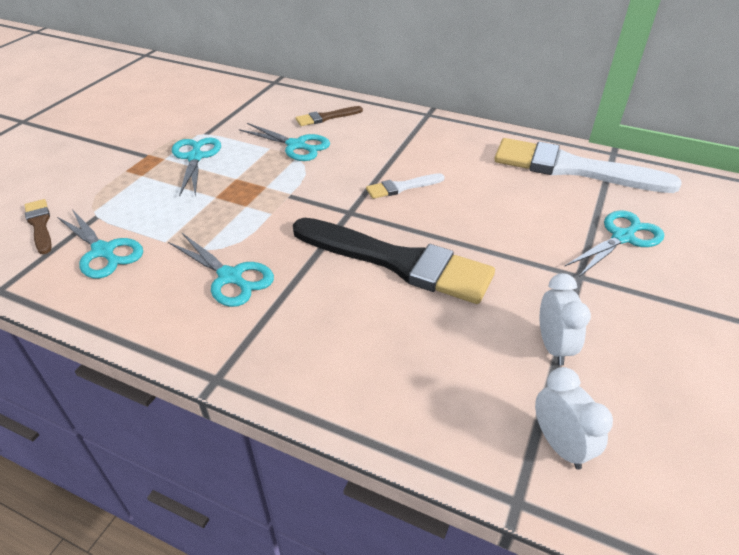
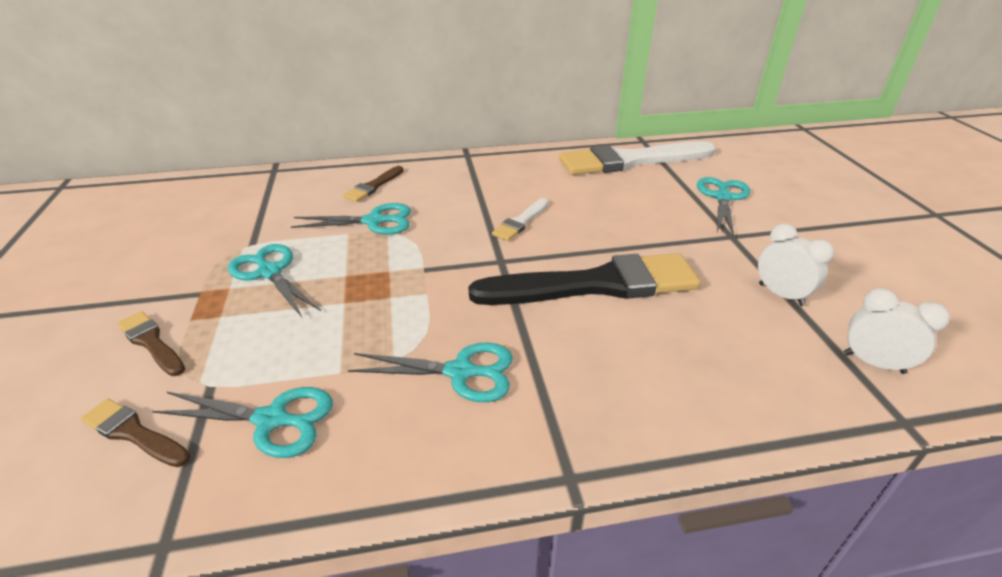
camera: 35 degrees left, 5 degrees down
(94, 176) = (151, 342): none -> brown brush

